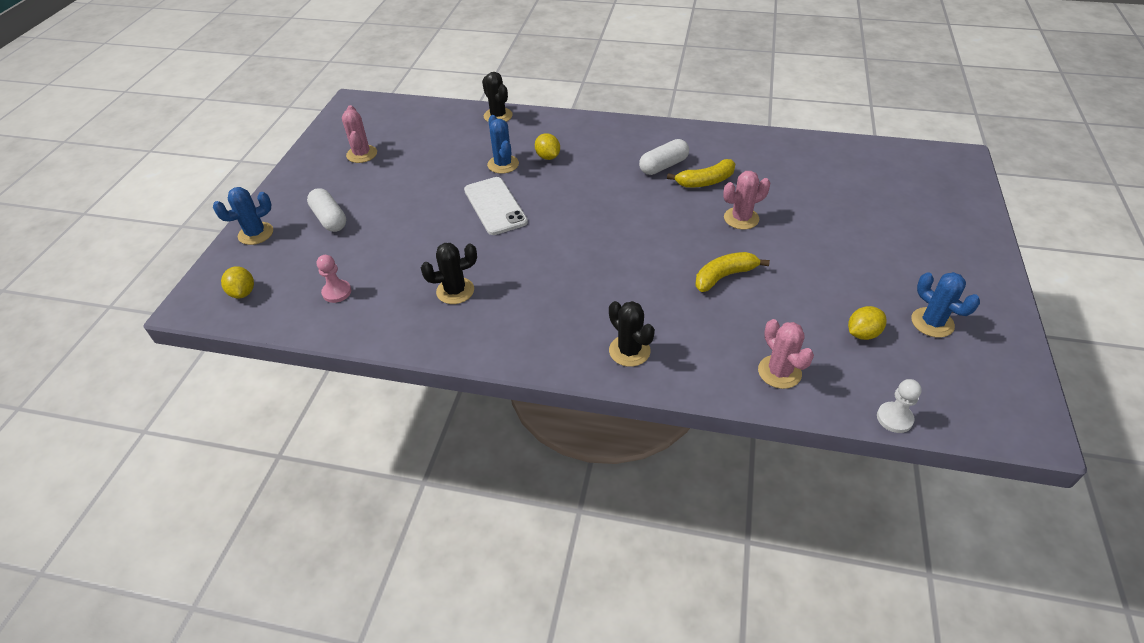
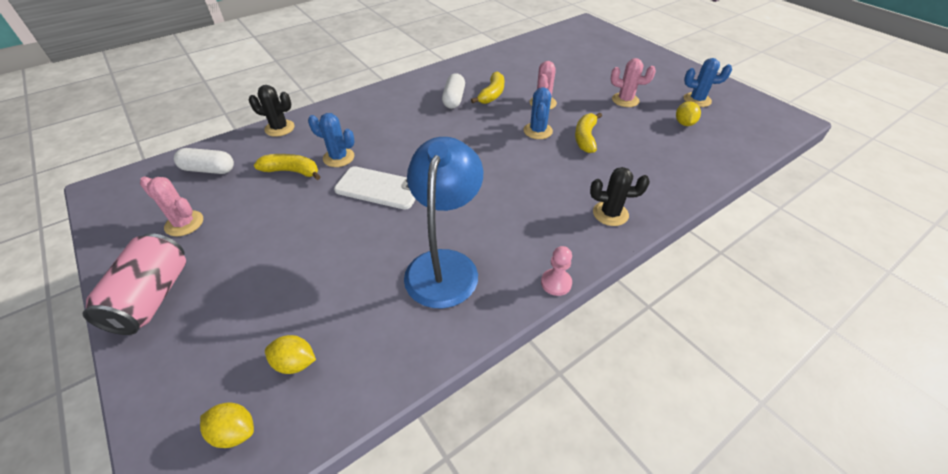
camera: 50 degrees left, 0 degrees up
(256, 233) = (160, 368): blue cactus -> blue cactus (538, 131)
(296, 191) = (152, 297): none -> pink can
(330, 219) = (234, 295): white capsule -> white capsule (208, 169)
(337, 292) = (343, 346): pink pawn -> pink pawn (556, 283)
(455, 291) = (445, 265): black cactus -> blue lamp
(461, 156) = (292, 171): none -> yellow banana
(548, 157) = (366, 134): yellow lemon -> yellow lemon (295, 363)
(779, 372) = (687, 167): pink cactus -> pink cactus (625, 100)
(894, 418) = (757, 152): white pawn -> none

